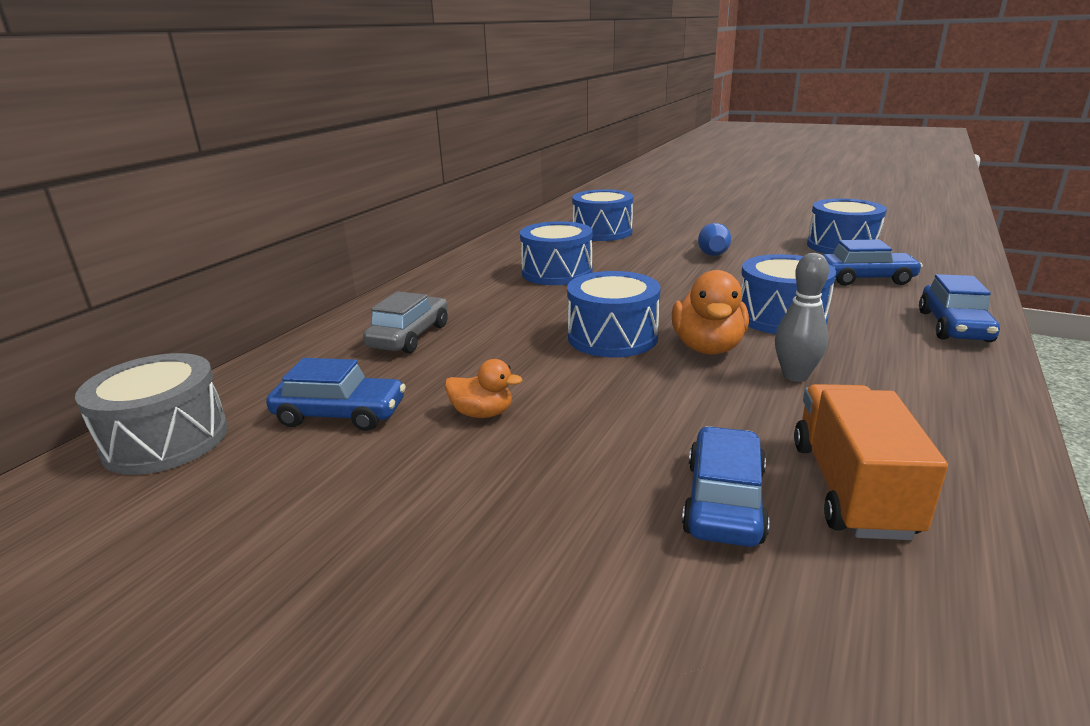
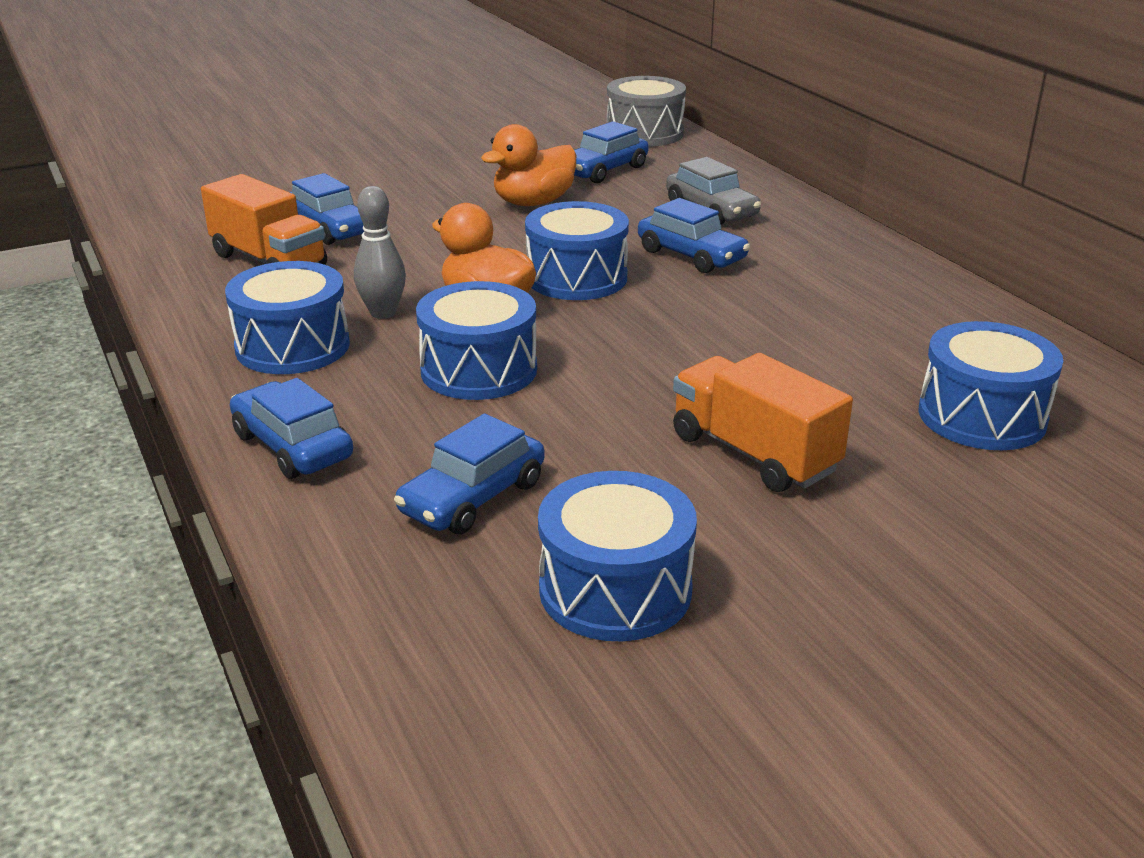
camera: 125 degrees right, 5 degrees up
(482, 413) = (533, 203): orange duck -> orange duck, size x1.69
(514, 317) = (691, 255): none -> blue car
(557, 272) = (806, 315): blue drum -> blue drum (293, 346)
(712, 251) = (754, 453): blue bowling pin -> orange truck

